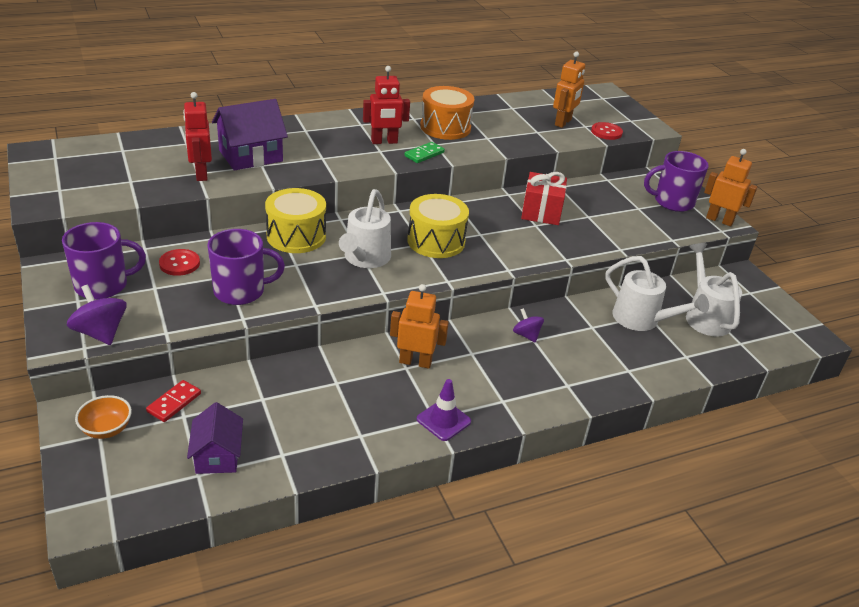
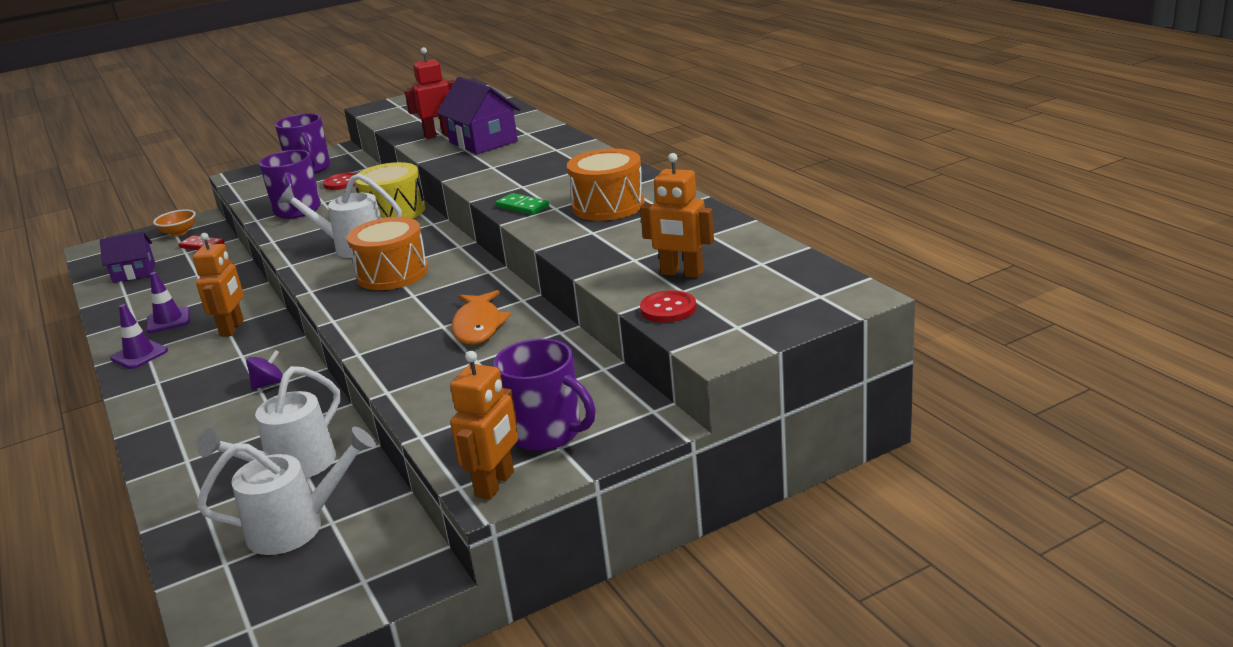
camera: 90 degrees right, 10 degrees down
(101, 332) = (245, 183): purple spinning top -> none
(374, 408) = (168, 320): none -> purple traffic cone
(384, 142) = (546, 184): red robot -> none
(436, 241) = (392, 274): yellow drum -> orange drum
(541, 212) = (478, 326): red gift -> orange fish
(672, 202) = (547, 433): purple mug -> purple mug turned 135 degrees clockwise

